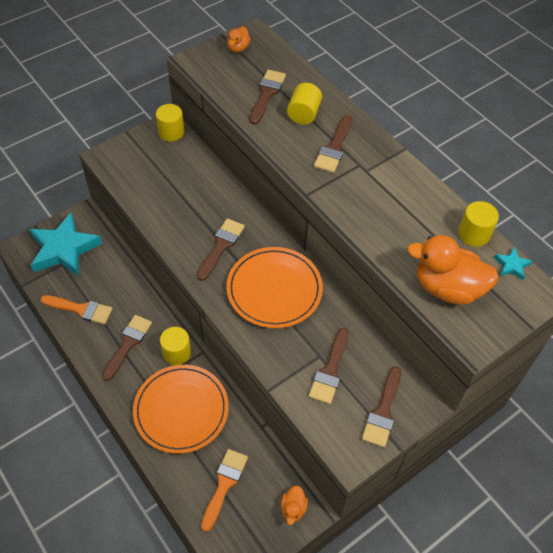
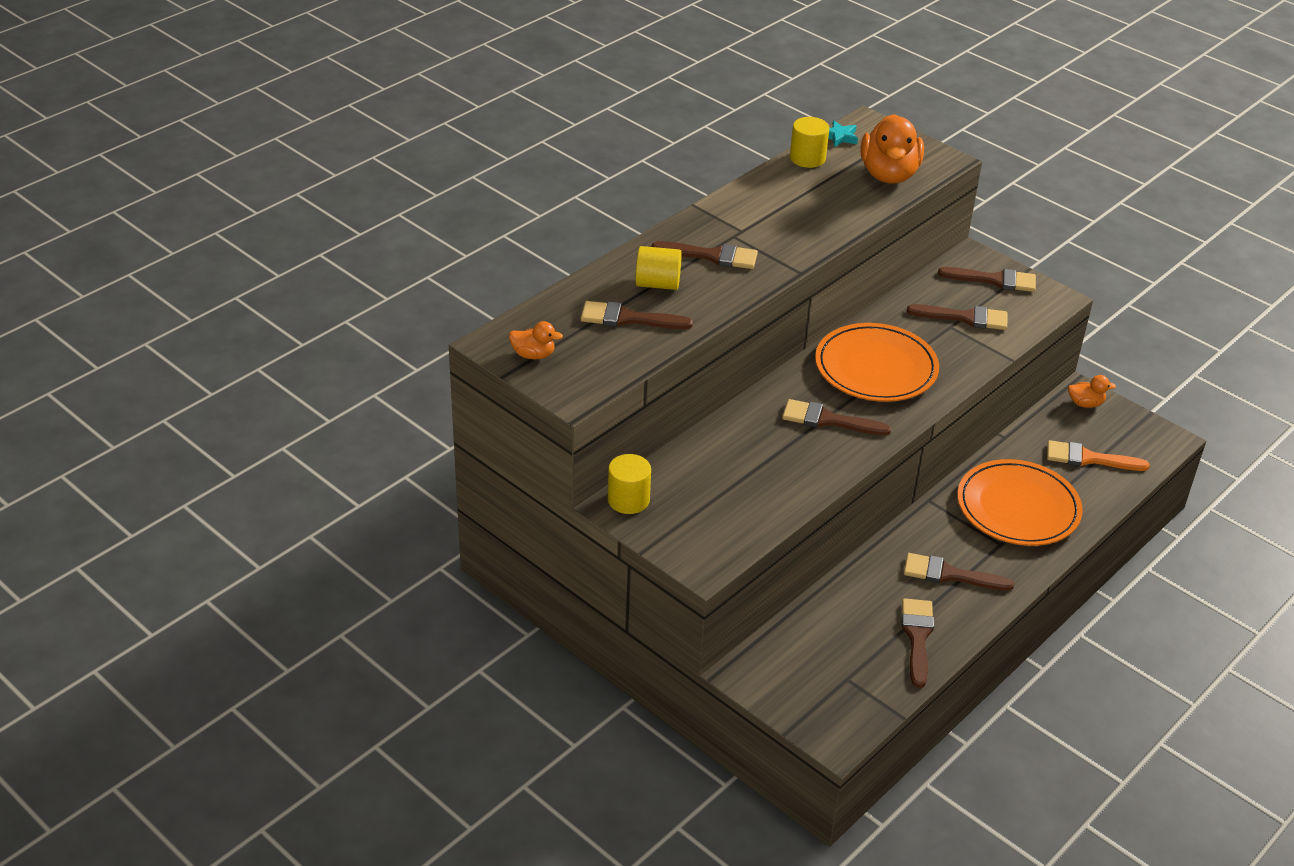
camera: 100 degrees left, 15 degrees down
(64, 249) = (818, 683): turquoise star -> none
(80, 309) = (917, 637): orange brush -> brown brush
(177, 353) = (941, 524): yellow cylinder -> none

